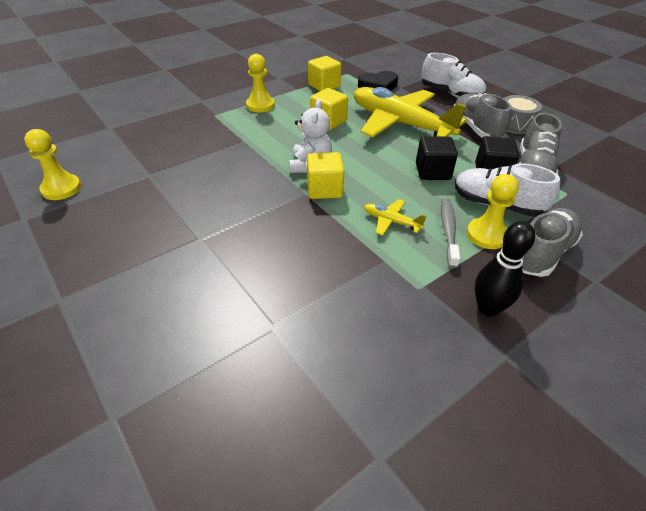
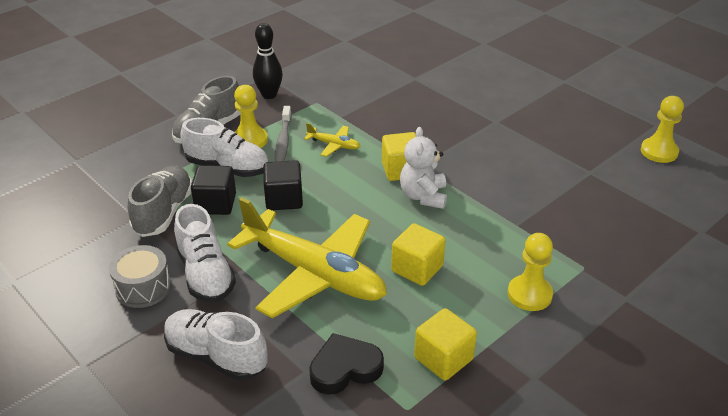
camera: 175 degrees right, 5 degrees down
(476, 128) = (205, 274): grey shoe -> white shoe

